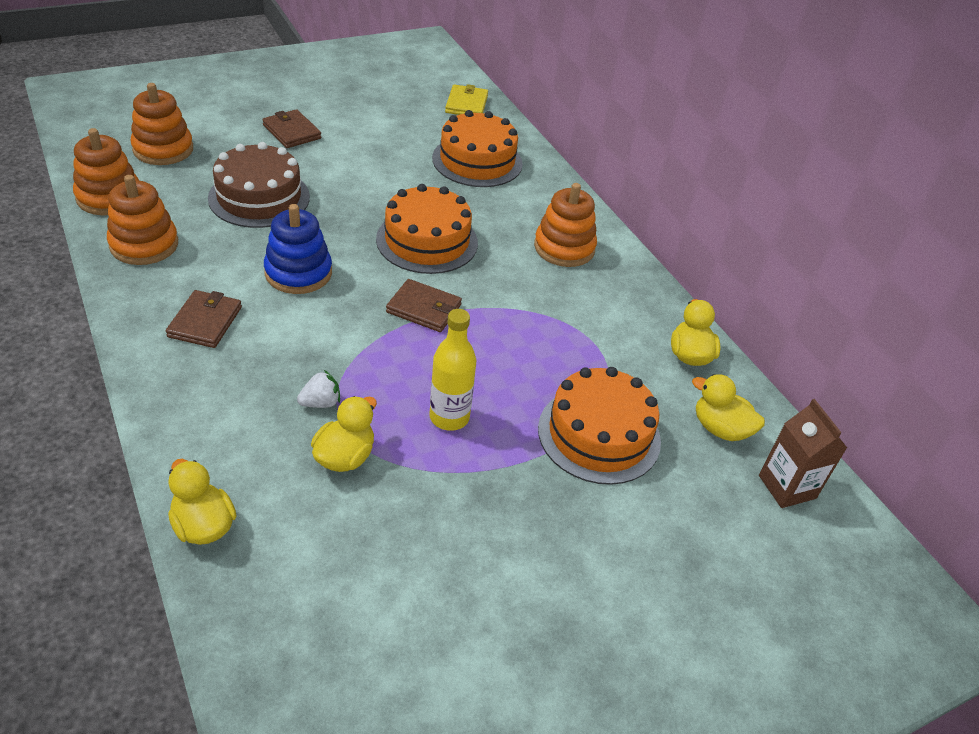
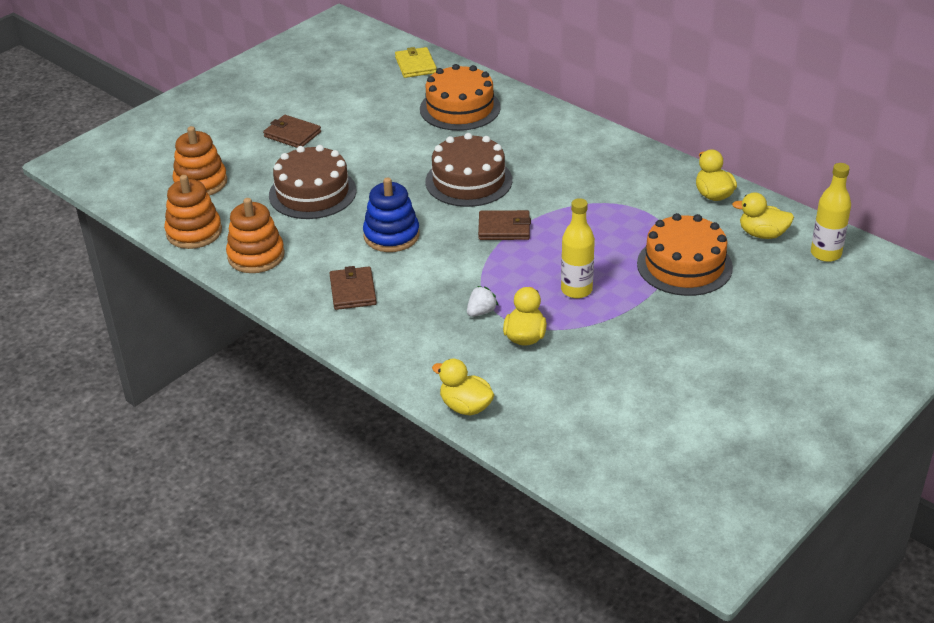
camera: 15 degrees left, 5 degrees down
(427, 241) = (468, 181): orange cake -> brown cake
(564, 248) = (574, 151): orange stacking toy -> none
(787, 487) = (825, 254): brown carton -> yellow bottle

